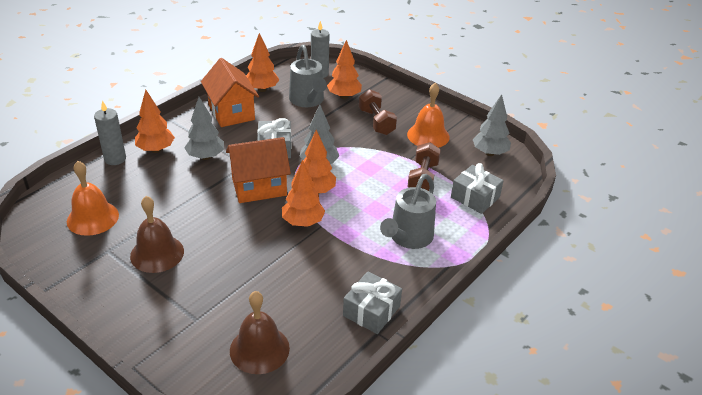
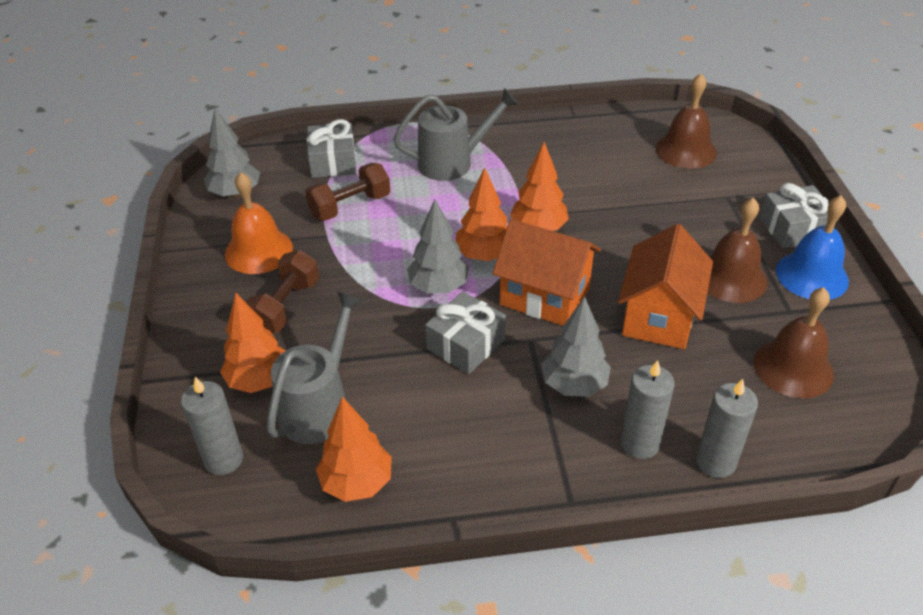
camera: 135 degrees left, 5 degrees up
(92, 218) = (793, 368): orange bell -> brown bell
(102, 283) = (812, 275): none -> blue bell
(156, 150) = (639, 443): orange tree -> grey candle
(231, 112) = (459, 456): orange house -> orange house (659, 316)
(371, 311) = (562, 130): grey gift -> grey gift (793, 228)

